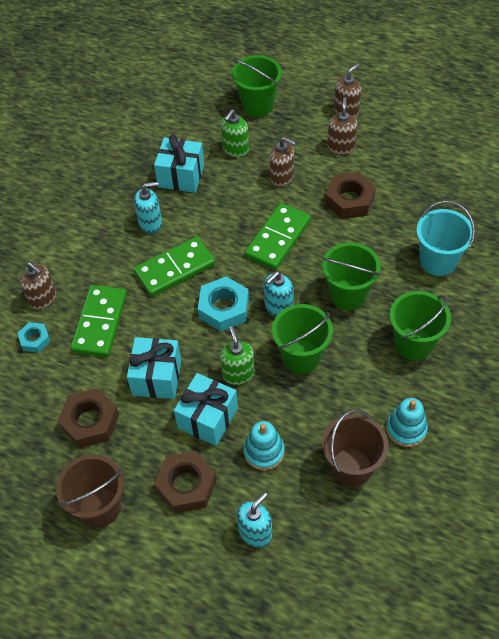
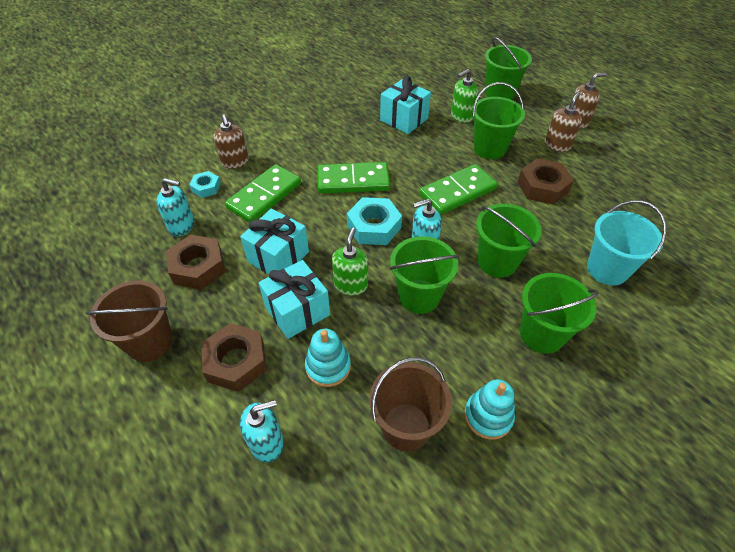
camera: 25 degrees right, 5 degrees down
(150, 223) = (356, 142): turquoise soap dispenser -> turquoise soap dispenser (182, 226)
(282, 177) = (489, 148): brown soap dispenser -> green bucket

